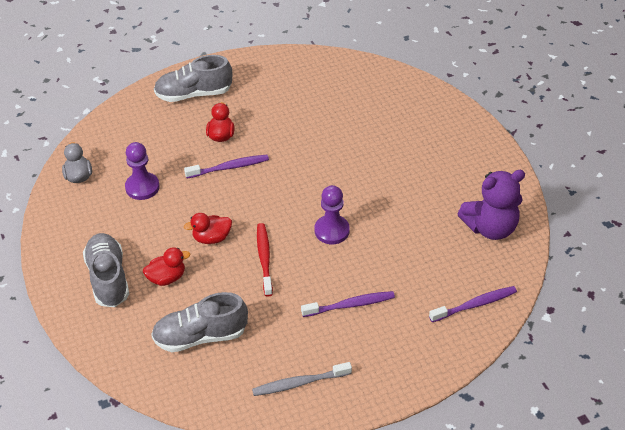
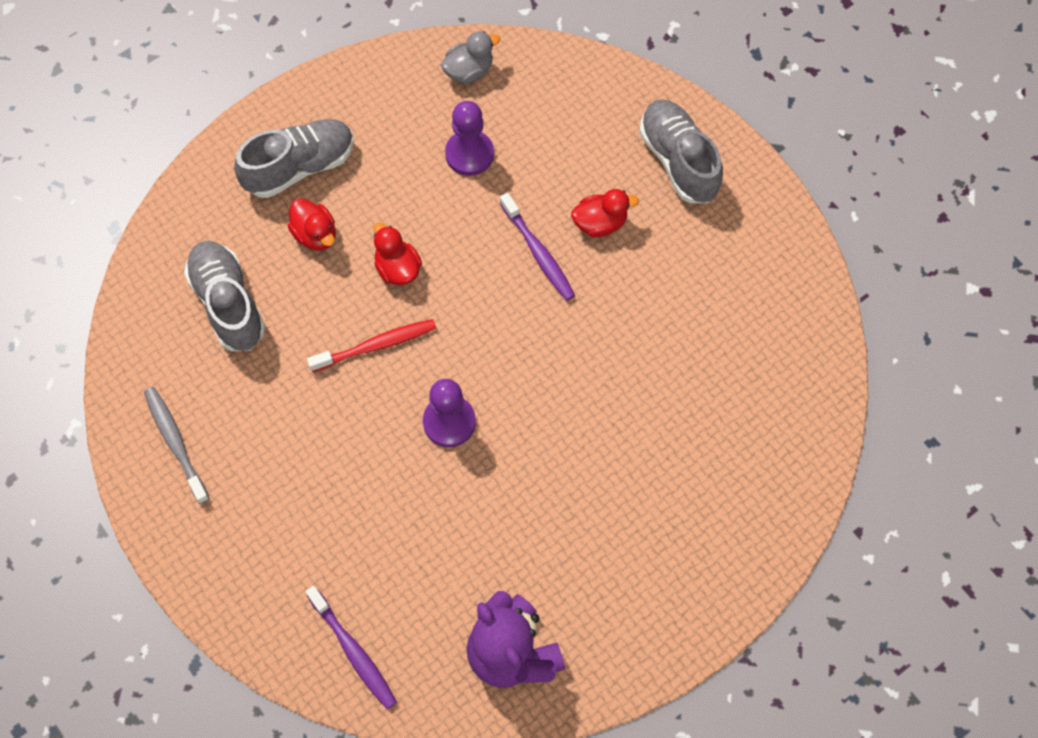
camera: 75 degrees right, 20 degrees up
(350, 305) = (317, 478): purple toothbrush -> none

